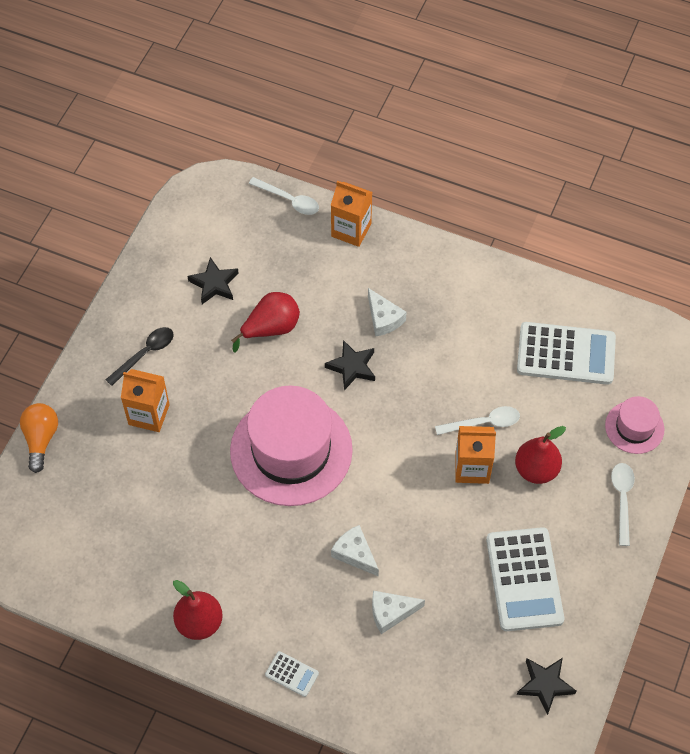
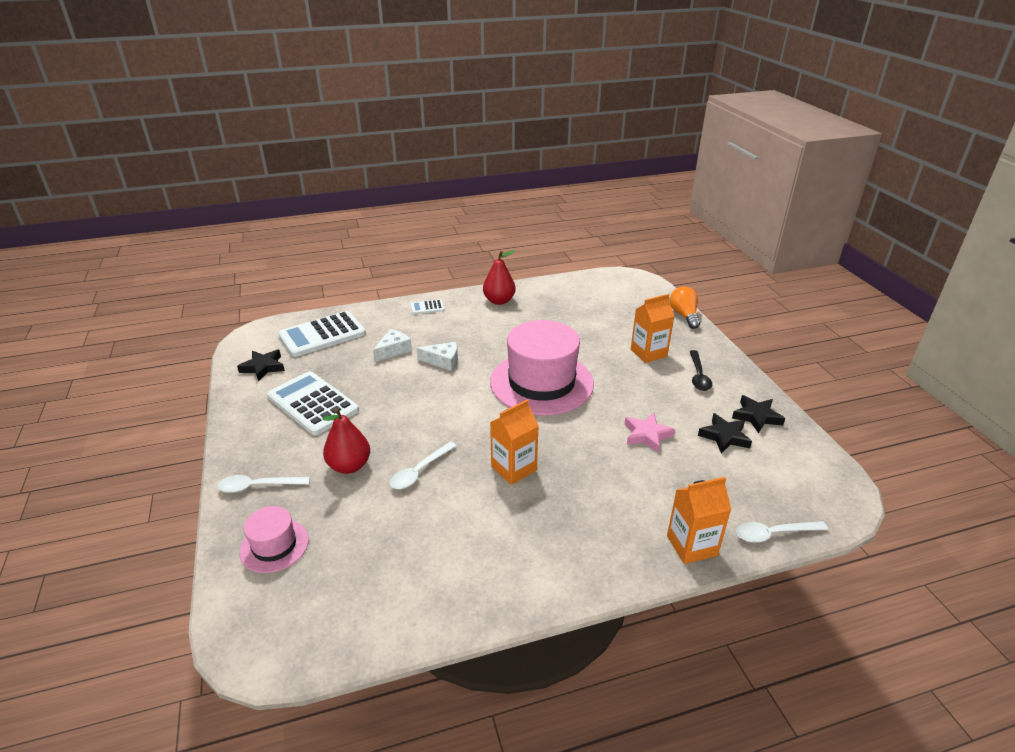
camera: 140 degrees right, 25 degrees down
(41, 439) = (684, 315): orange light bulb -> orange light bulb turned 150 degrees counterclockwise
(271, 328) = (647, 435): red pear -> pink star
(352, 367) = (560, 447): black star -> black star (756, 416)
(383, 319) = (576, 493): white cheese -> none
(472, 468) = (403, 440): orange carton -> orange carton (513, 468)
(566, 354) = (386, 568): white calculator -> white calculator (322, 335)
(622, 499) = (258, 486): white spoon -> white spoon turned 120 degrees clockwise

